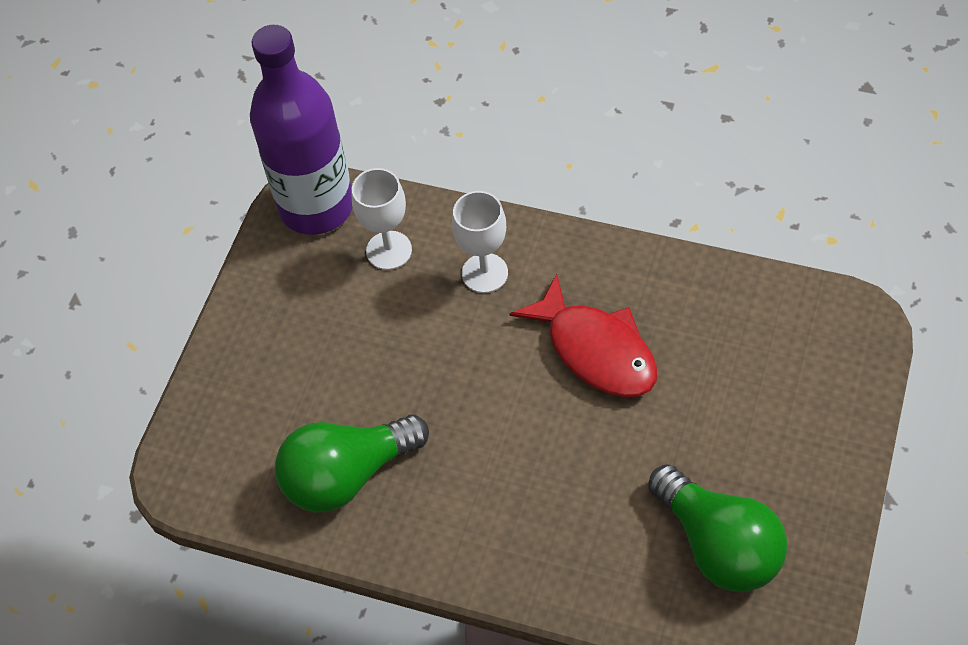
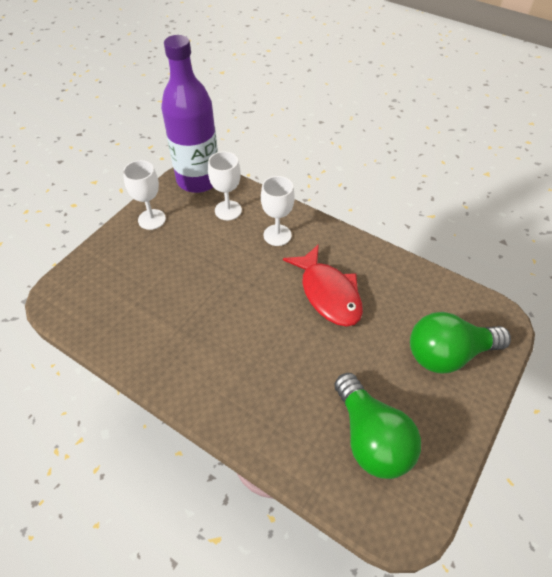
camera: 10 degrees right, 5 degrees down
(270, 301) = (151, 219): none -> white goblet
(347, 475) = (151, 324): green light bulb -> green light bulb (448, 354)

